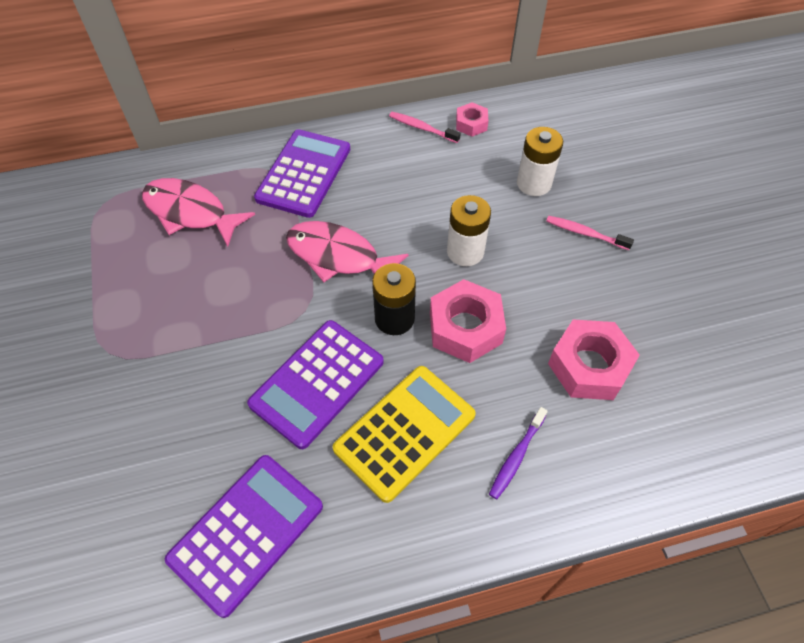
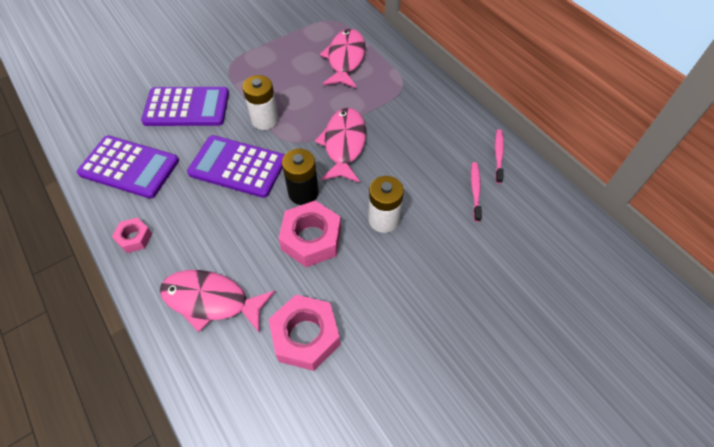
camera: 70 degrees right, 0 degrees up
(303, 173) = (409, 101): purple calculator -> purple calculator (187, 107)
(404, 432) = (214, 226): yellow calculator -> none
(471, 124) = (525, 187): pink nut -> pink nut (134, 238)
(516, 456) = (211, 300): purple toothbrush -> pink fish
(534, 183) = (483, 250): white battery -> white battery (265, 120)
(585, 233) = (446, 304): pink toothbrush -> pink toothbrush (475, 190)

